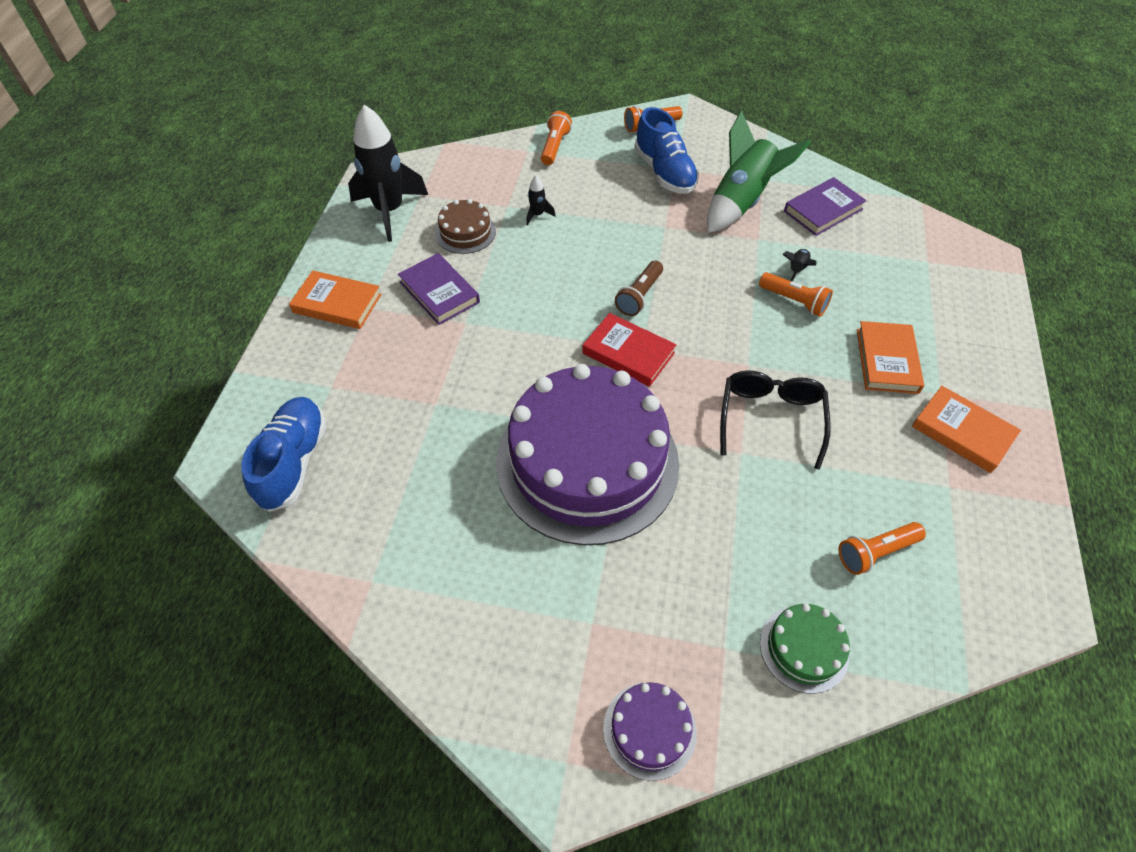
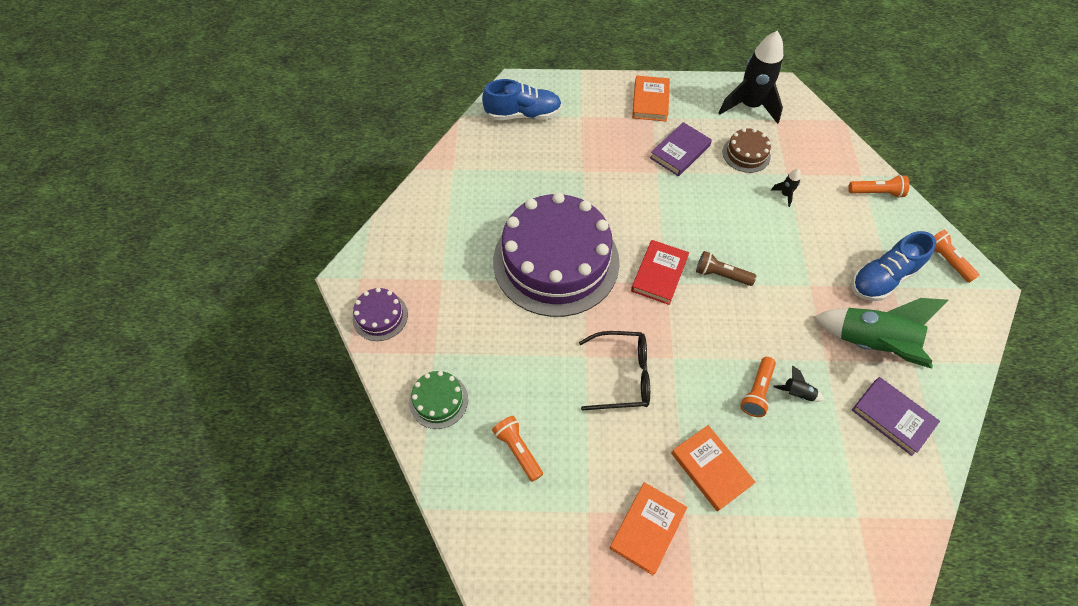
camera: 80 degrees right, 5 degrees up
(887, 361) = (711, 469): orange book -> orange book turned 60 degrees clockwise

